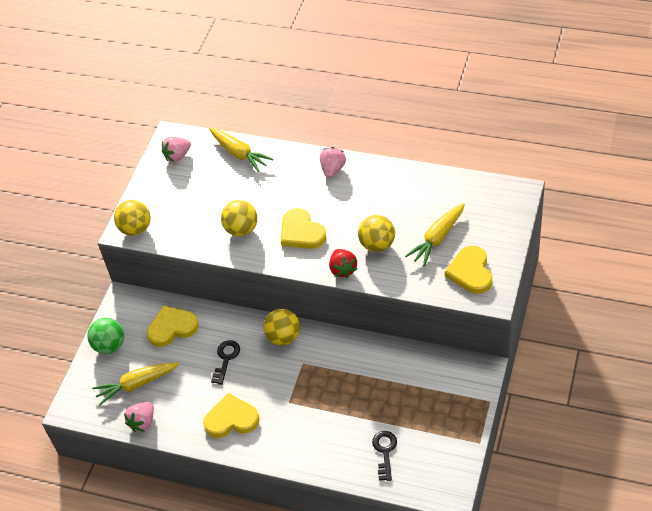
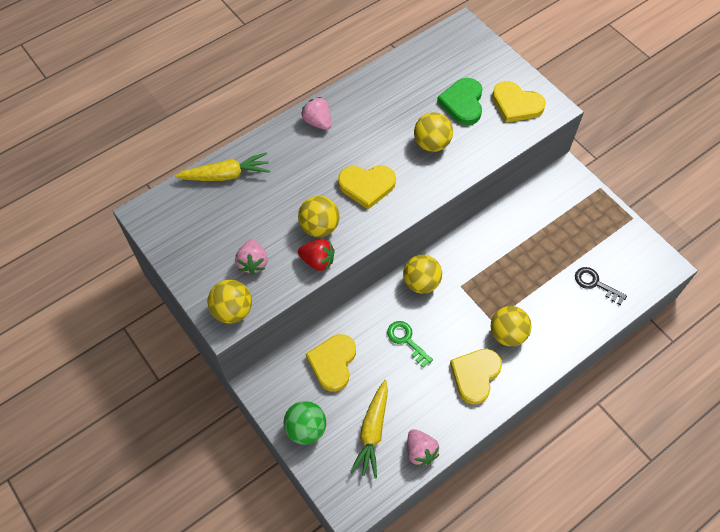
camera: 60 degrees left, 10 degrees up
(177, 156) = (176, 223): pink strawberry -> pink strawberry (253, 263)
(226, 359) = (406, 340): black key -> green key
(285, 418) = (507, 334): none -> yellow ball
(343, 269) = (436, 183): red strawberry -> red strawberry (318, 261)
(437, 239) = (463, 103): yellow carrot -> green heart

